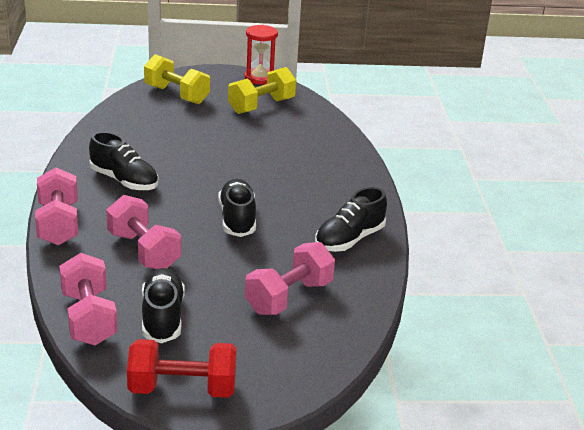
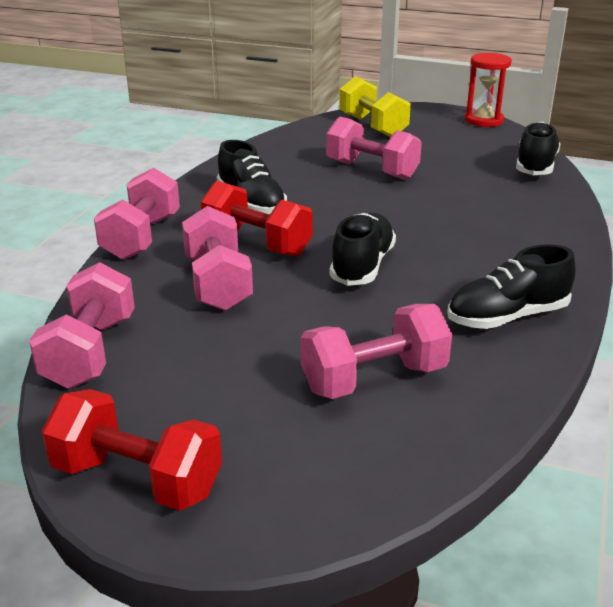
camera: 25 degrees right, 0 degrees up
(151, 214) = (257, 243): none -> red dumbbell
(162, 317) = (182, 370): black shoe -> black shoe (535, 166)
(199, 137) = (371, 170): none -> pink dumbbell
(261, 106) = (469, 148): yellow dumbbell -> none

